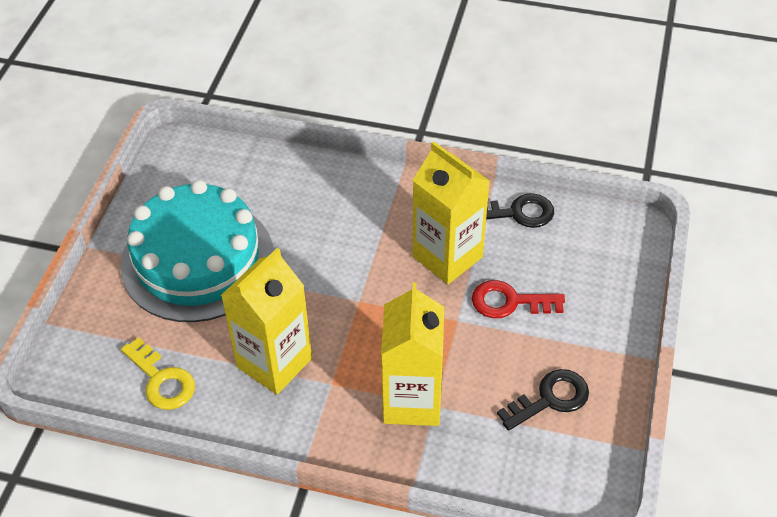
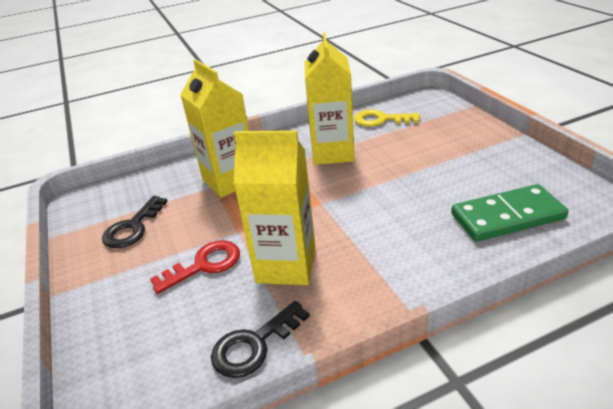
camera: 145 degrees right, 15 degrees down
(197, 260) = (455, 163): turquoise cake -> none
(249, 185) = (507, 217): none -> green domino

